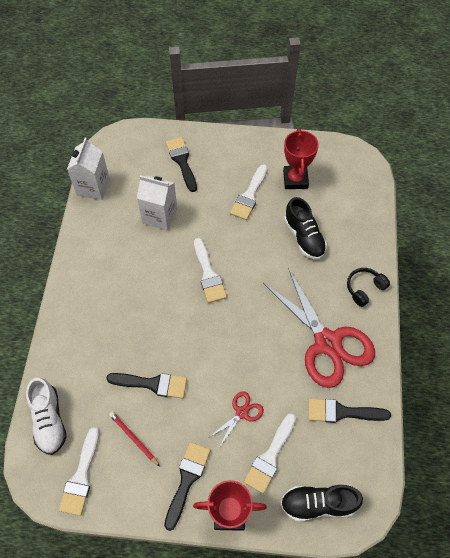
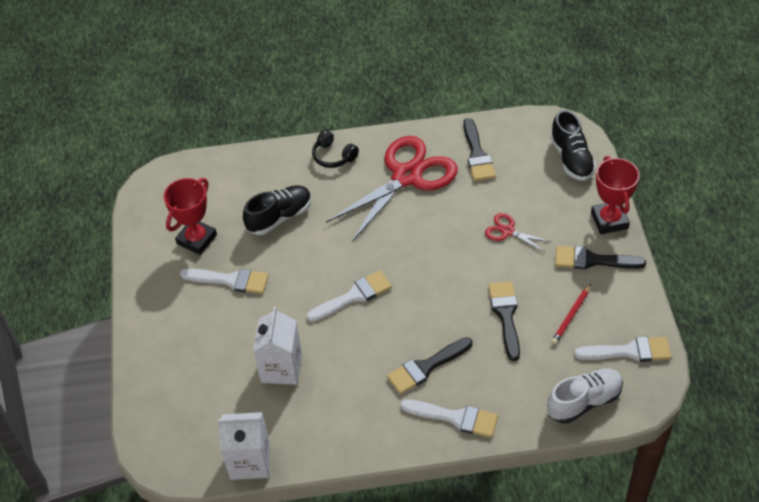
camera: 100 degrees left, 10 degrees down
(182, 161) = (187, 366): black brush -> black brush (426, 367)
(270, 457) = (543, 200): white brush -> white brush (455, 418)
(295, 179) = (197, 239): red trophy -> red trophy turned 45 degrees counterclockwise

